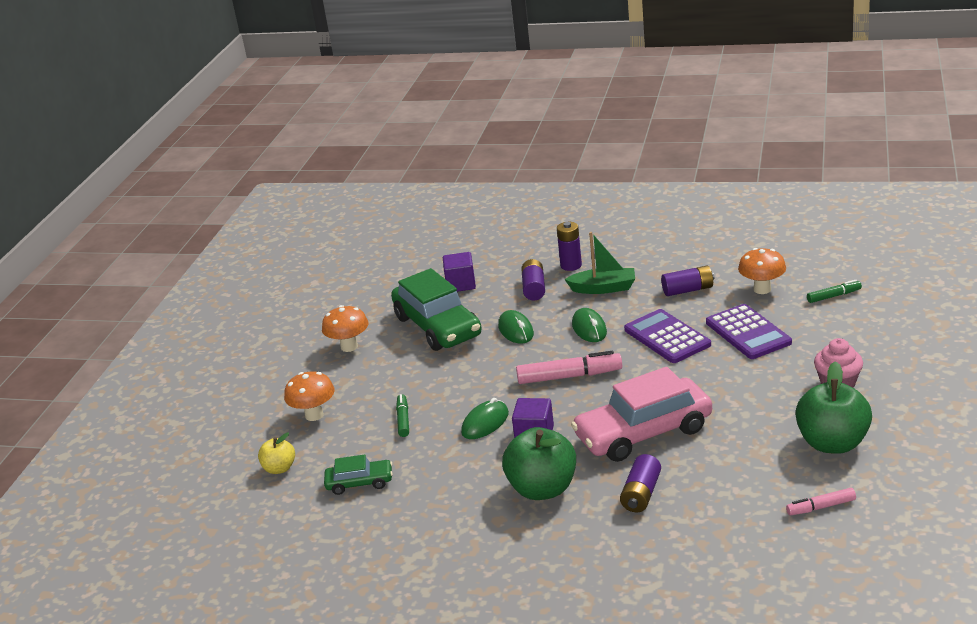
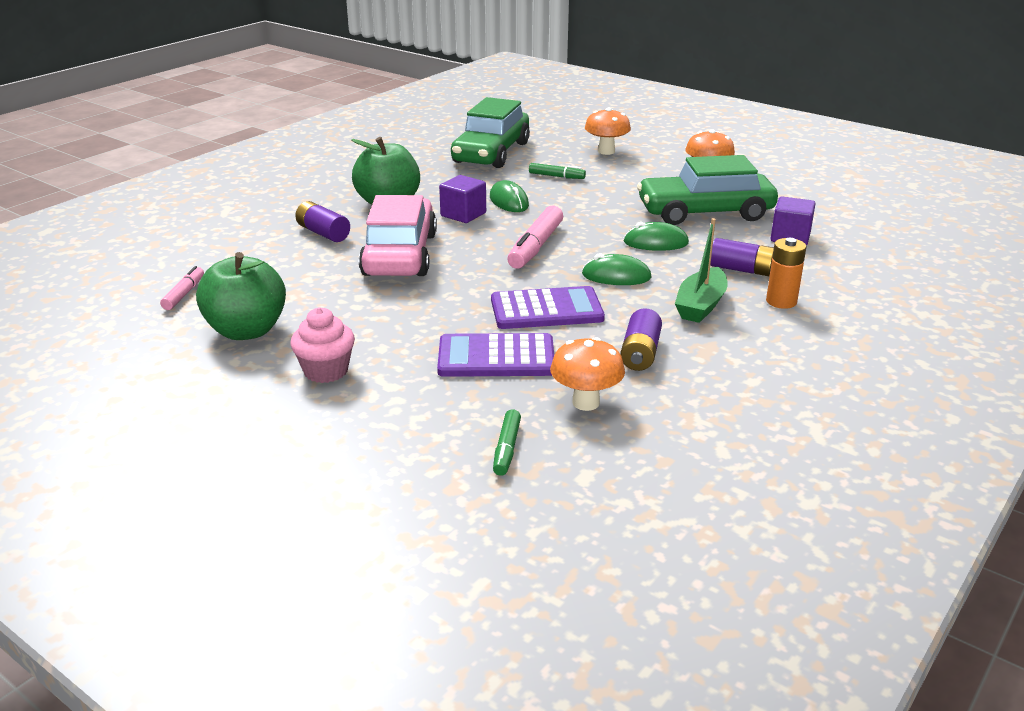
camera: 110 degrees right, 0 degrees up
(279, 468) = (546, 135): yellow apple -> none
(360, 483) = (491, 153): green car -> green car, size x2.02
(571, 265) = (781, 301): purple battery -> orange battery

